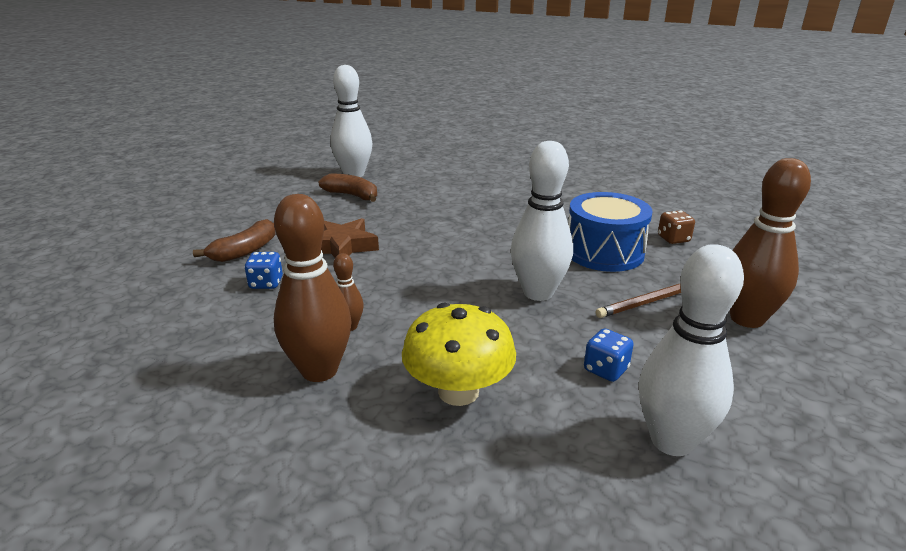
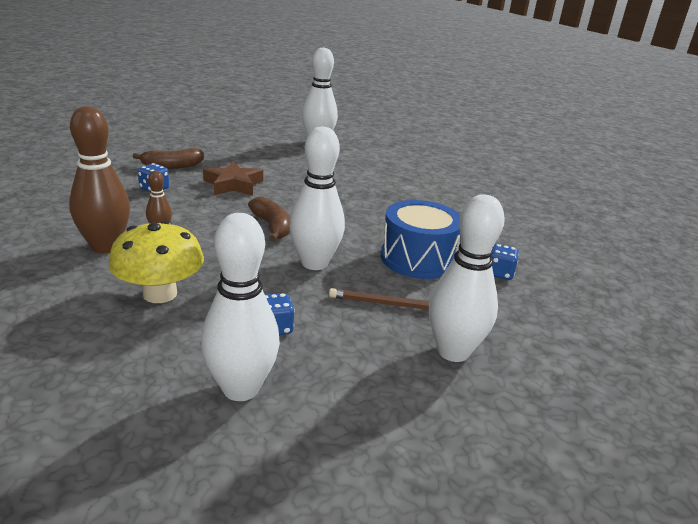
camera: 30 degrees right, 0 degrees up
(352, 195) = (293, 156): brown banana -> brown banana (272, 226)
(673, 239) = (499, 273): brown dice -> blue dice
(746, 319) = (453, 351): brown bowling pin -> white bowling pin

